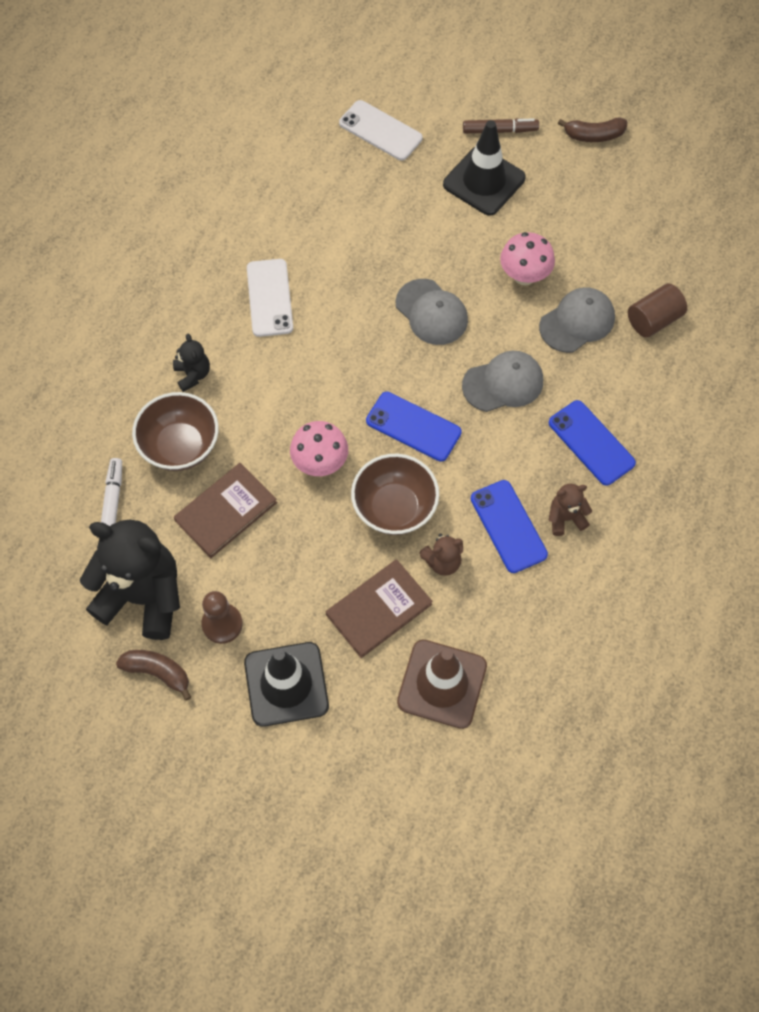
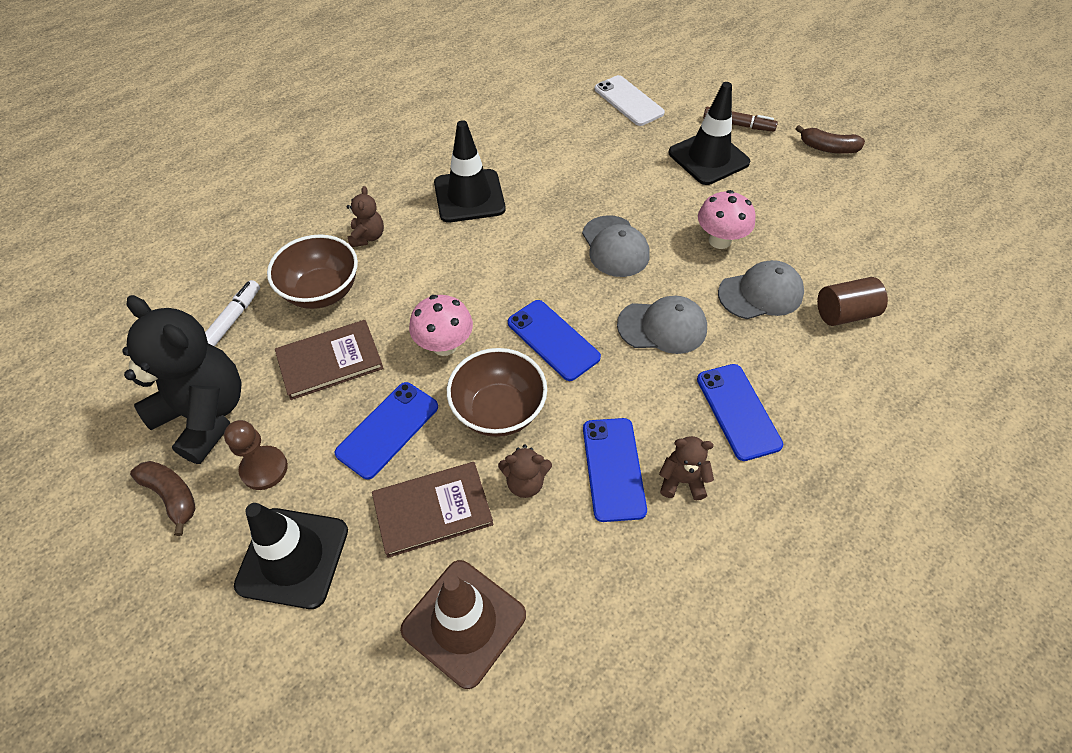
camera: 20 degrees right, 10 degrees down
(193, 374) = (367, 237): black teddy bear -> brown teddy bear
(269, 298) = (469, 196): white phone -> black traffic cone
(308, 556) = (387, 429): none -> blue phone

